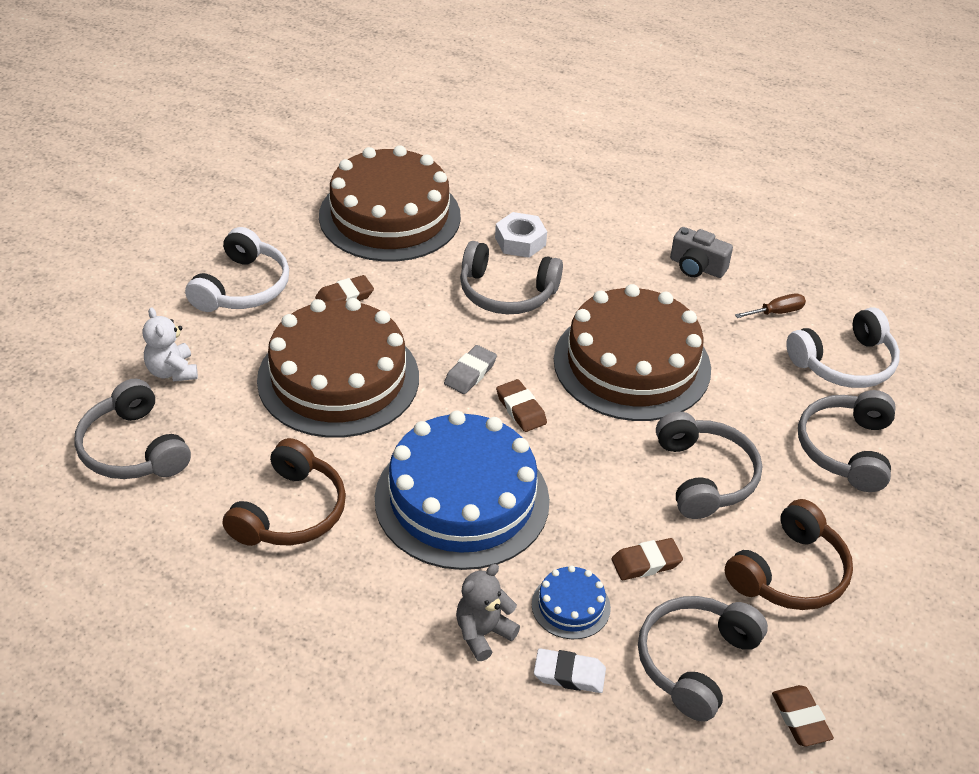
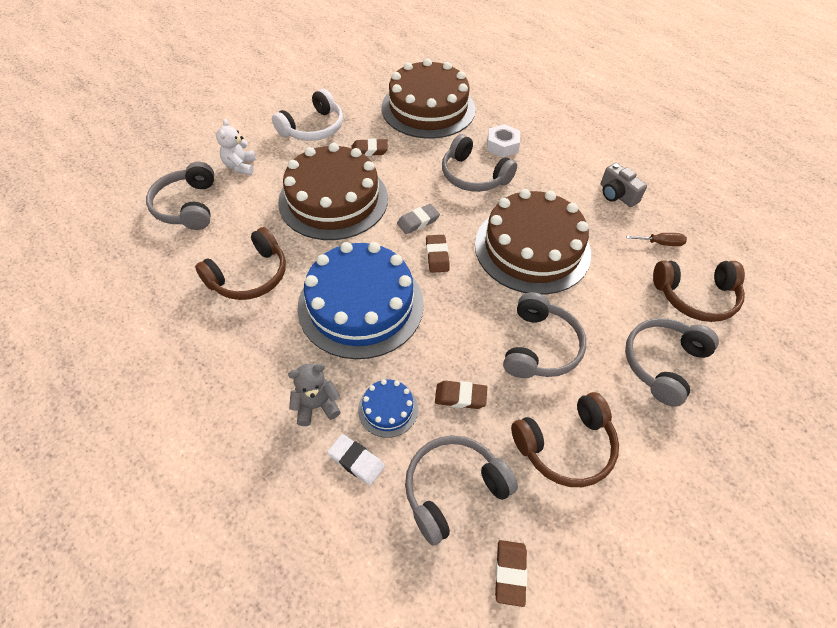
camera: 25 degrees right, 10 degrees up
(845, 363) = (695, 296): white headphones -> brown headphones

